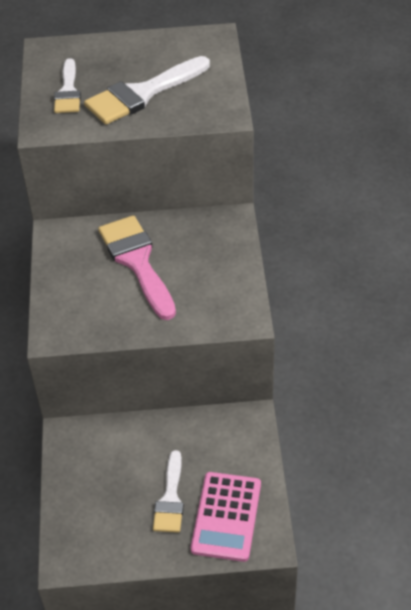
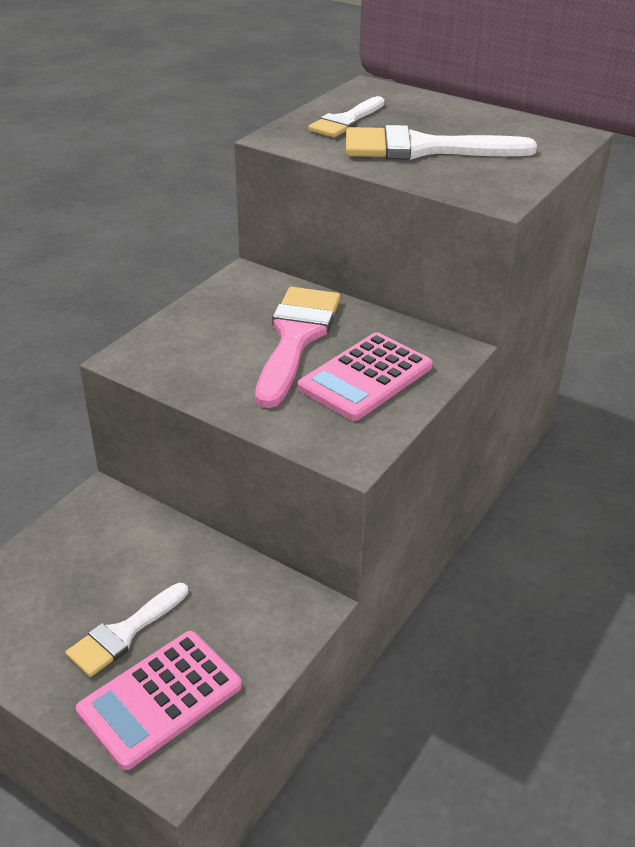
camera: 35 degrees right, 10 degrees down
(204, 266) = (365, 377): none -> pink calculator

